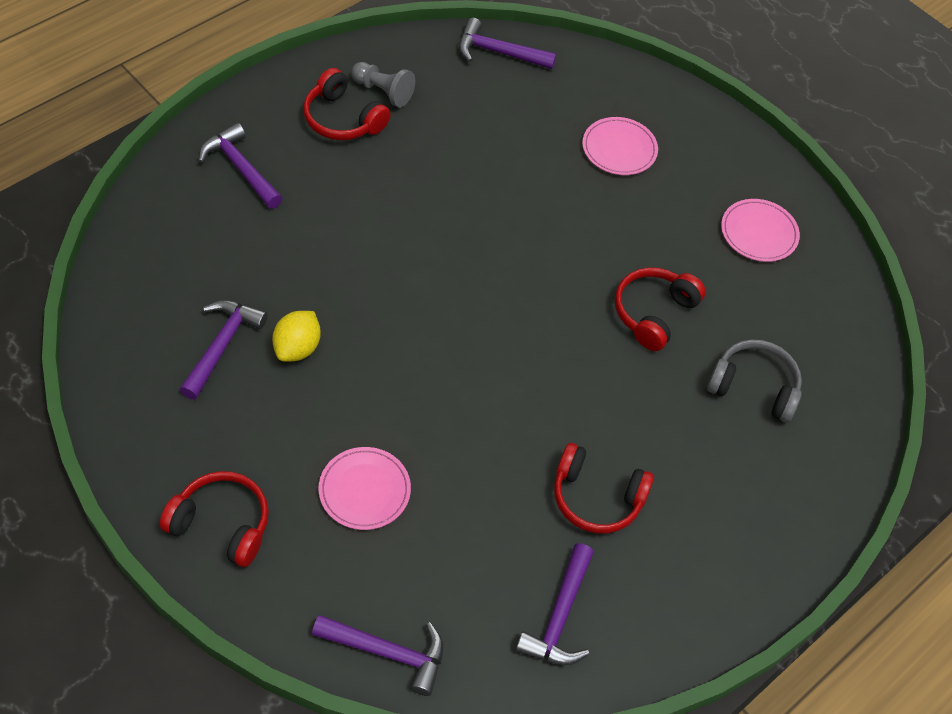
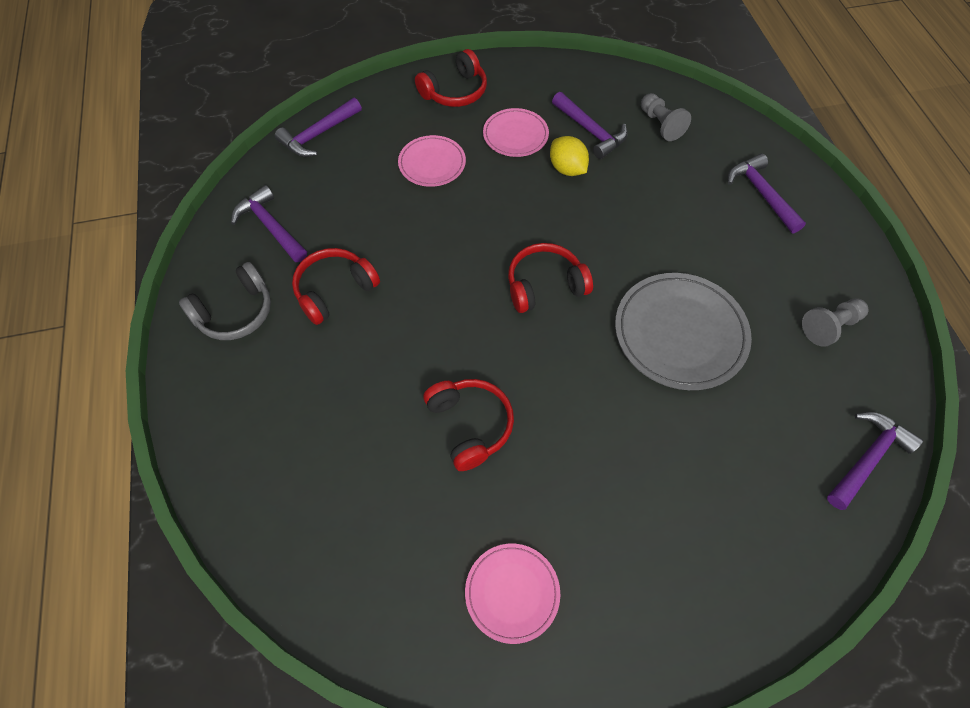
camera: 125 degrees right, 5 degrees up
(175, 281) = (660, 125): none -> grey pawn
(241, 168) = (761, 194): purple hammer -> purple hammer turned 105 degrees counterclockwise
(342, 119) = (800, 281): red headphones -> red headphones (545, 285)
(458, 191) = (680, 333): none -> grey plate
(619, 149) = (685, 509): pink plate -> pink plate (515, 135)
(754, 387) = (348, 466): grey headphones -> grey headphones (235, 312)

